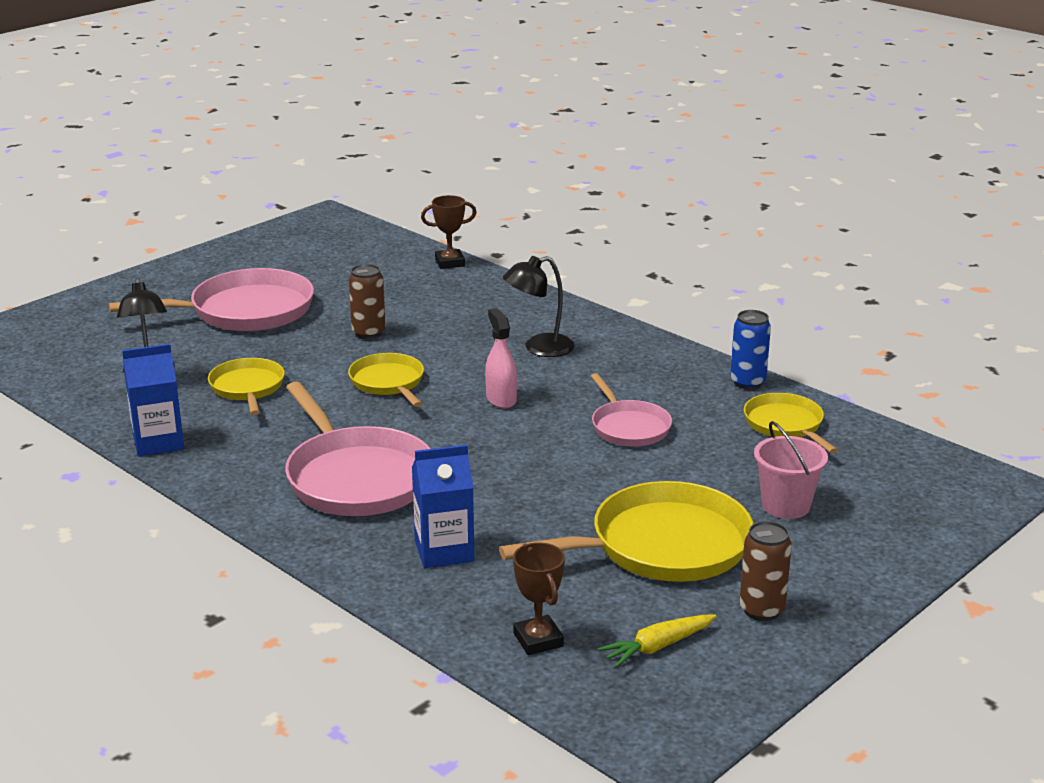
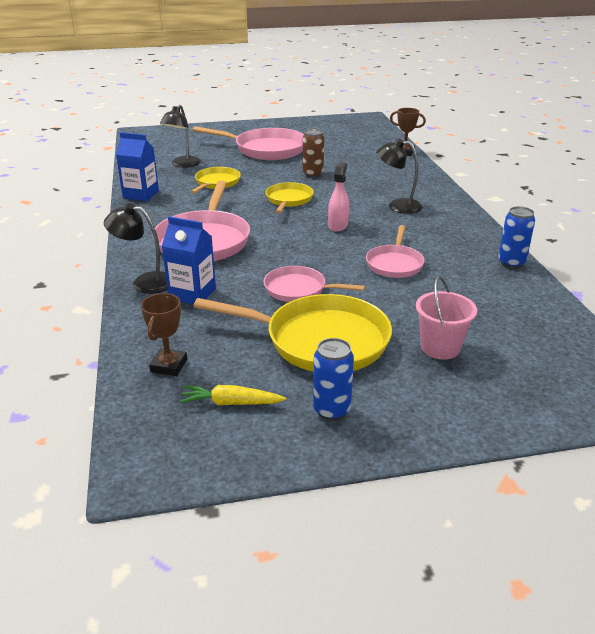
camera: 35 degrees right, 5 degrees up
(360, 560) = (144, 282): none -> black lamp
(562, 498) = (299, 289): none -> pink pan
(761, 610) = (331, 410): brown can -> blue can
(785, 425) = (506, 297): yellow pan -> none

